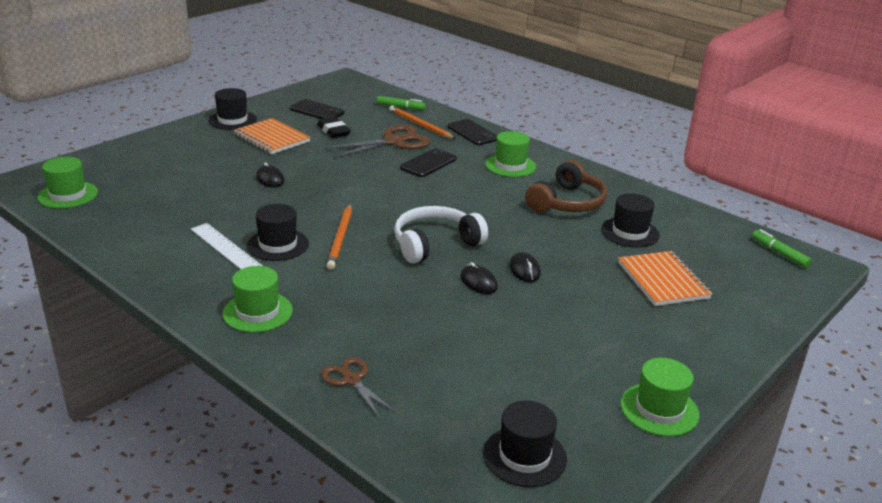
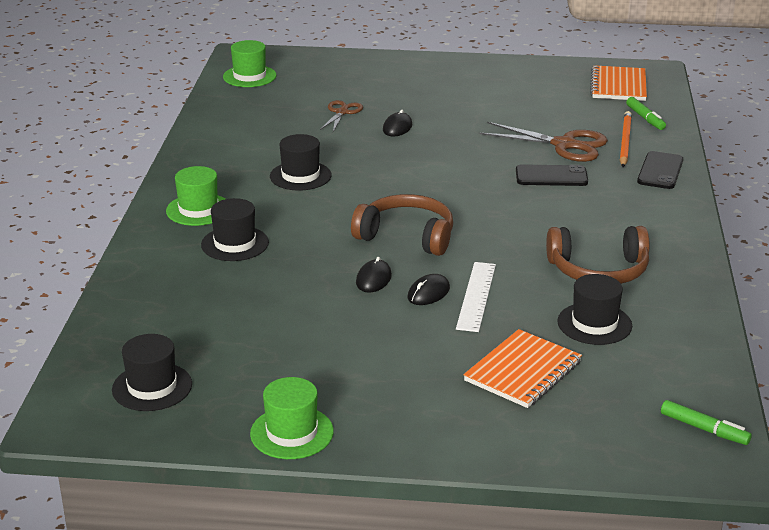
camera: 55 degrees right, 0 degrees up
(226, 248) = (266, 160): white ruler -> white ruler (476, 296)
(232, 120) = (470, 69): black hat -> black hat (235, 244)
(271, 138) = (468, 97): orange notebook -> orange notebook (618, 86)
(317, 111) = (558, 90): black phone -> none
(333, 131) = (532, 113): black eraser -> none
(341, 238) = (350, 194): orange pencil -> none
(351, 380) = (161, 280): brown scissors -> brown scissors (342, 112)
(435, 244) = (407, 236): white headphones -> brown headphones
(510, 165) = (624, 215): green hat -> none
(779, 253) = (704, 429): green marker -> green marker turned 105 degrees clockwise

